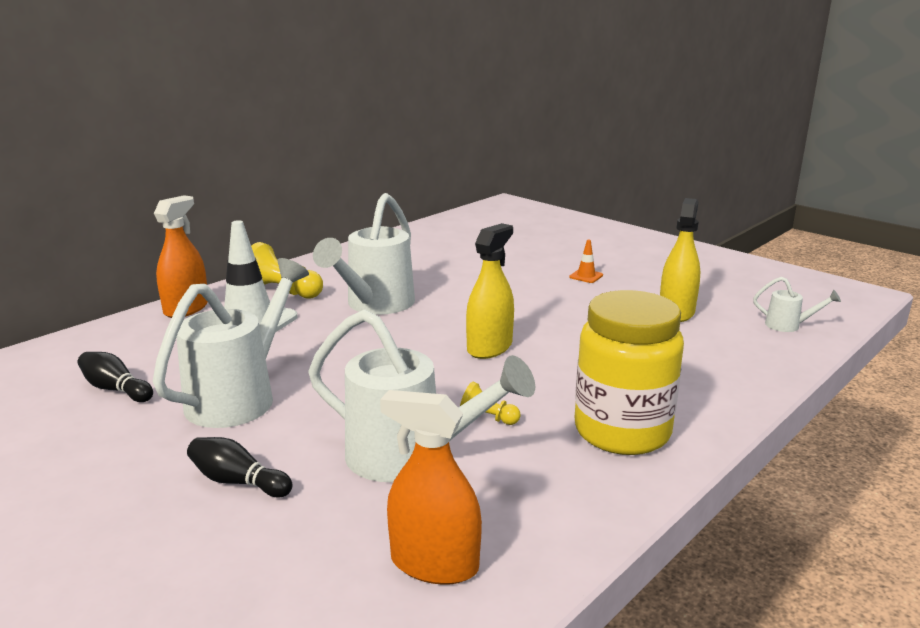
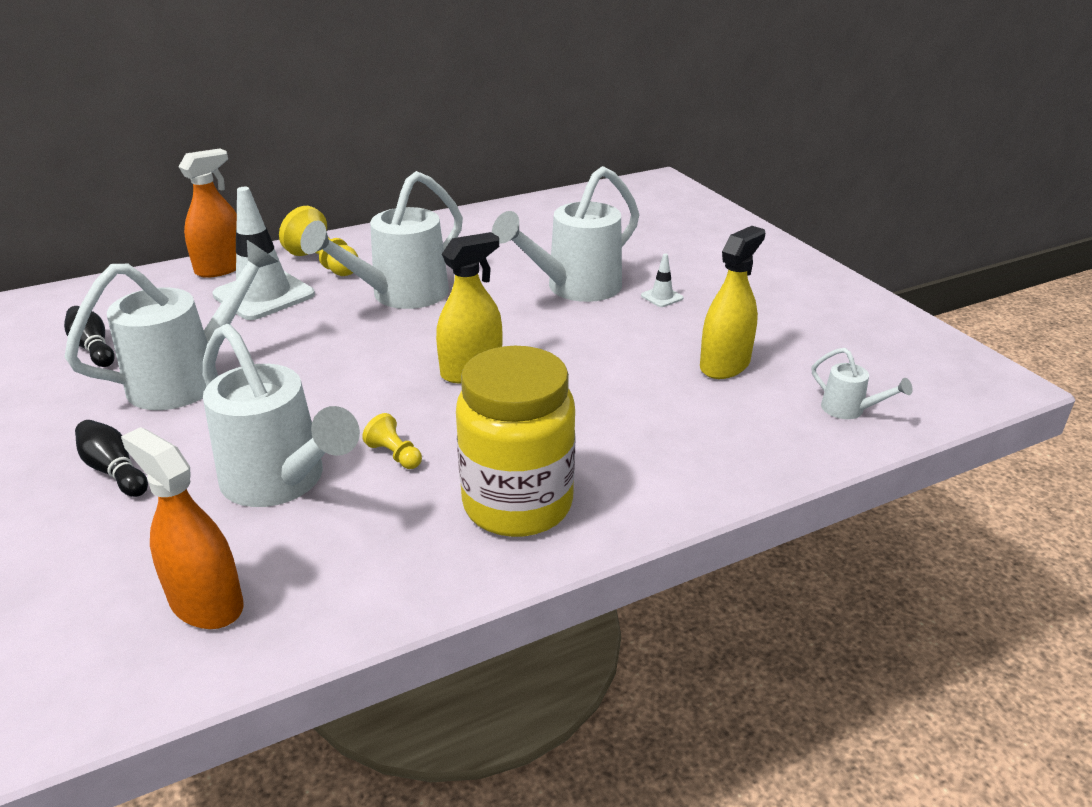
camera: 20 degrees right, 10 degrees up
(514, 280) = (575, 288): none -> white watering can
(586, 276) = (662, 297): orange traffic cone -> white traffic cone

